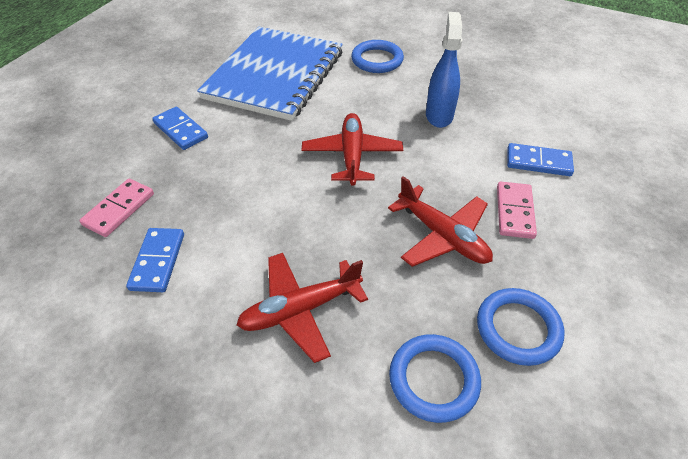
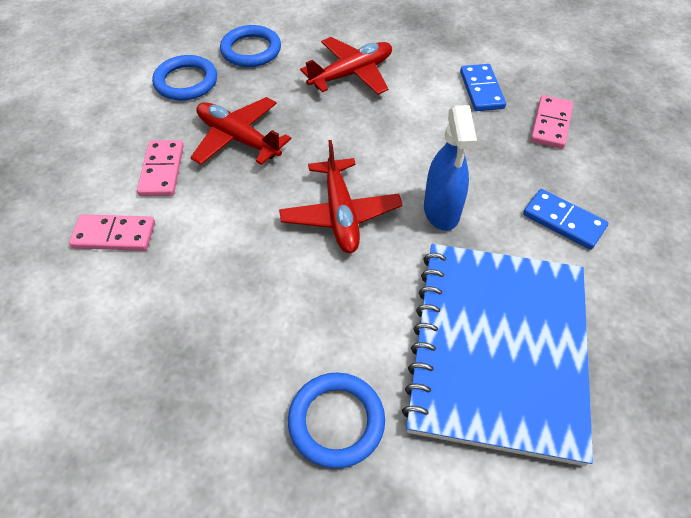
camera: 170 degrees right, 5 degrees up
(439, 115) = (230, 296): blue spray bottle -> blue spray bottle (441, 211)
(538, 162) = (114, 235): blue domino -> pink domino

